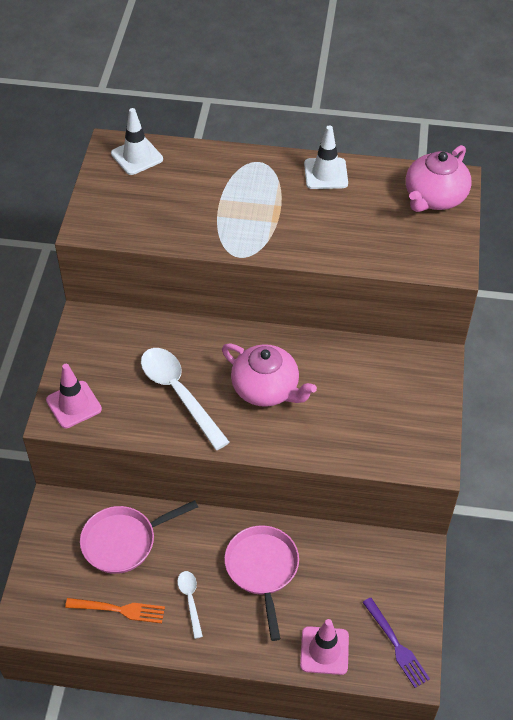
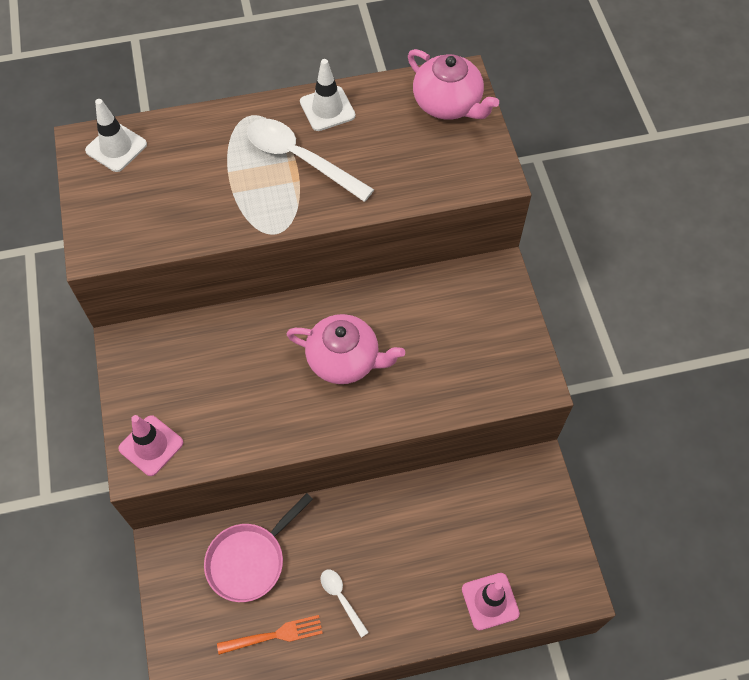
camera: 20 degrees left, 10 degrees up
(179, 393) = (257, 395): white spoon -> white spoon (300, 159)
(262, 569) = (399, 539): pink pan -> none
(396, 645) = (554, 569): purple fork -> none
(434, 198) = (448, 104): pink teapot -> pink teapot turned 60 degrees counterclockwise

